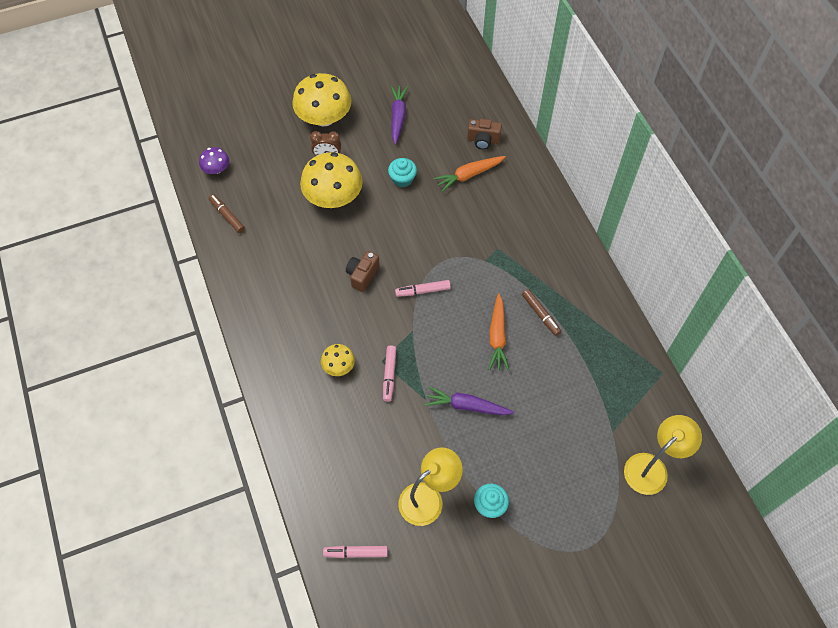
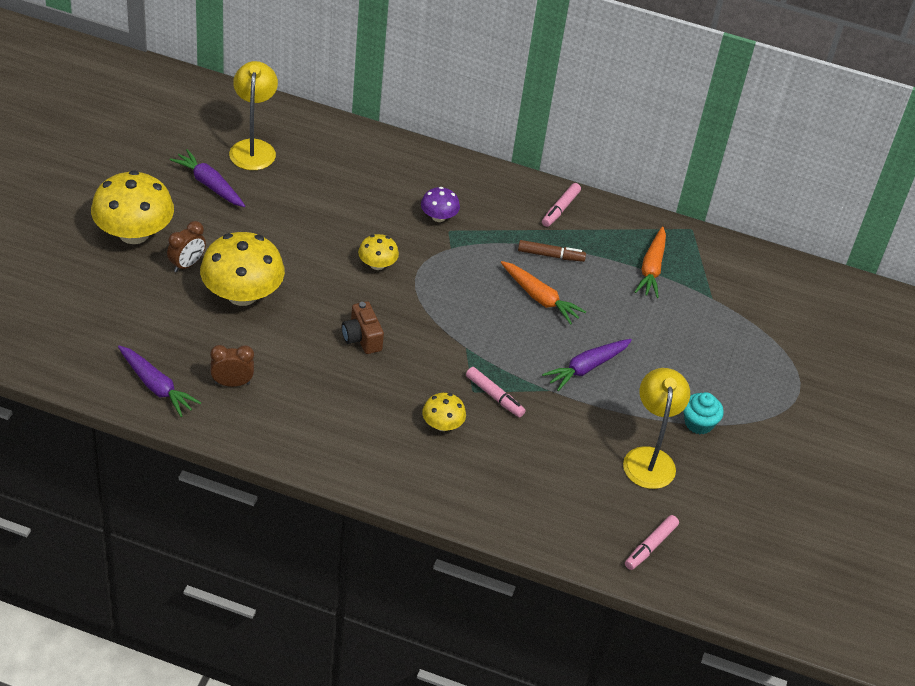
camera: 55 degrees left, 15 degrees down
(216, 169) = (83, 354): purple mushroom -> purple mushroom (438, 217)
(227, 216) = (156, 386): brown marker -> purple carrot
(264, 245) = (232, 383): none -> brown clock
(402, 179) = (287, 234): turquoise cupcake -> none
(423, 291) = (432, 310): pink marker -> pink marker (560, 209)
(428, 237) = (377, 264): none -> yellow mushroom
(469, 175) = (344, 190): orange carrot -> orange carrot (651, 269)
(483, 140) = (317, 152): brown camera -> none
(652, 467) = (769, 300): yellow lamp -> yellow lamp (253, 148)

